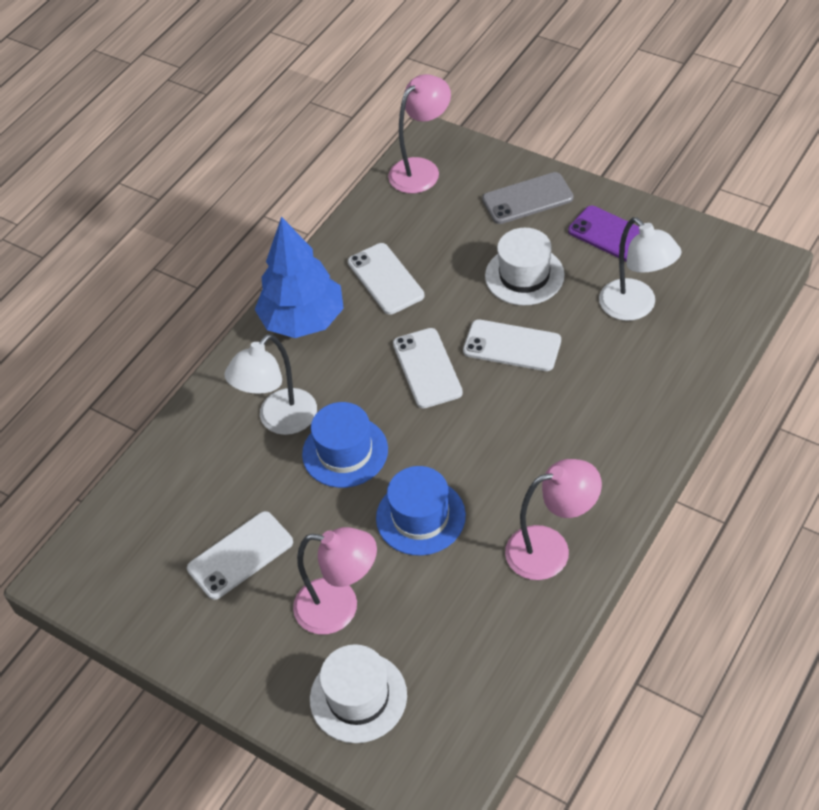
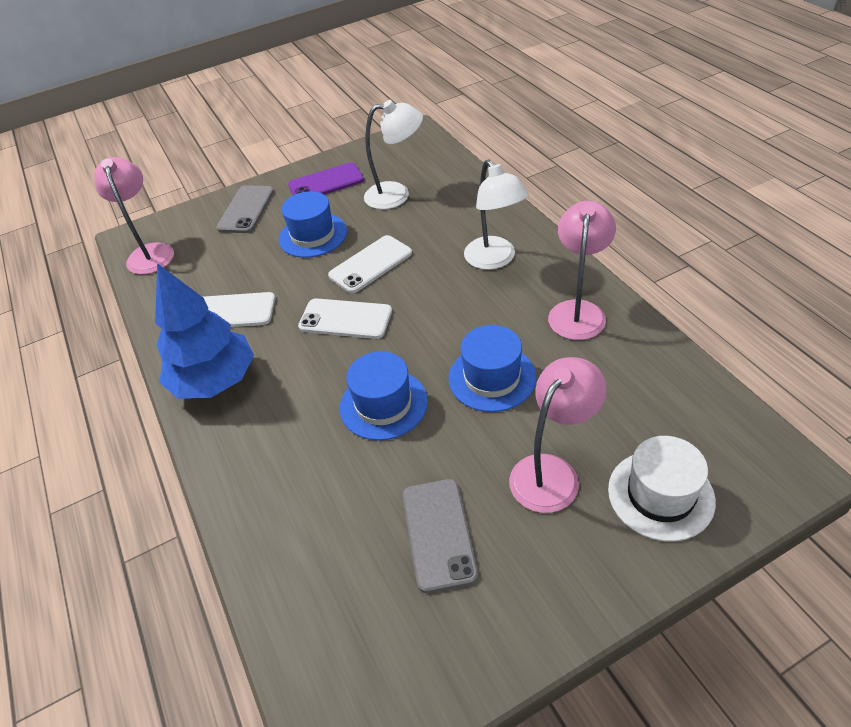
camera: 60 degrees left, 5 degrees down
(240, 555) = (438, 534): white phone -> grey phone
(280, 421) = (308, 440): white lamp -> white lamp (495, 260)
(524, 275) = (313, 235): white hat -> blue hat

